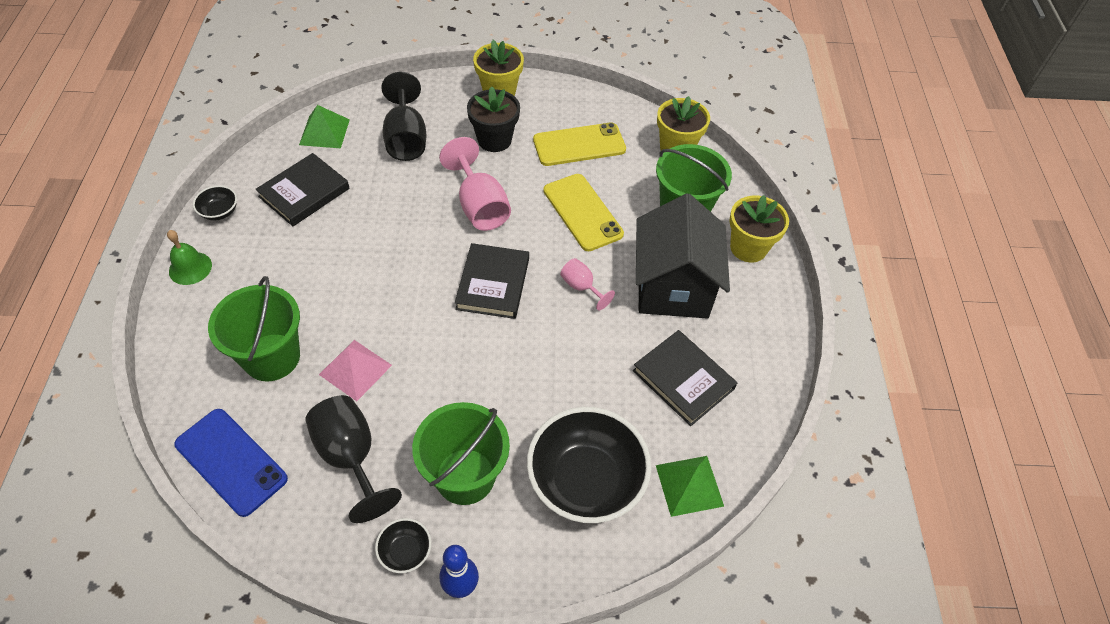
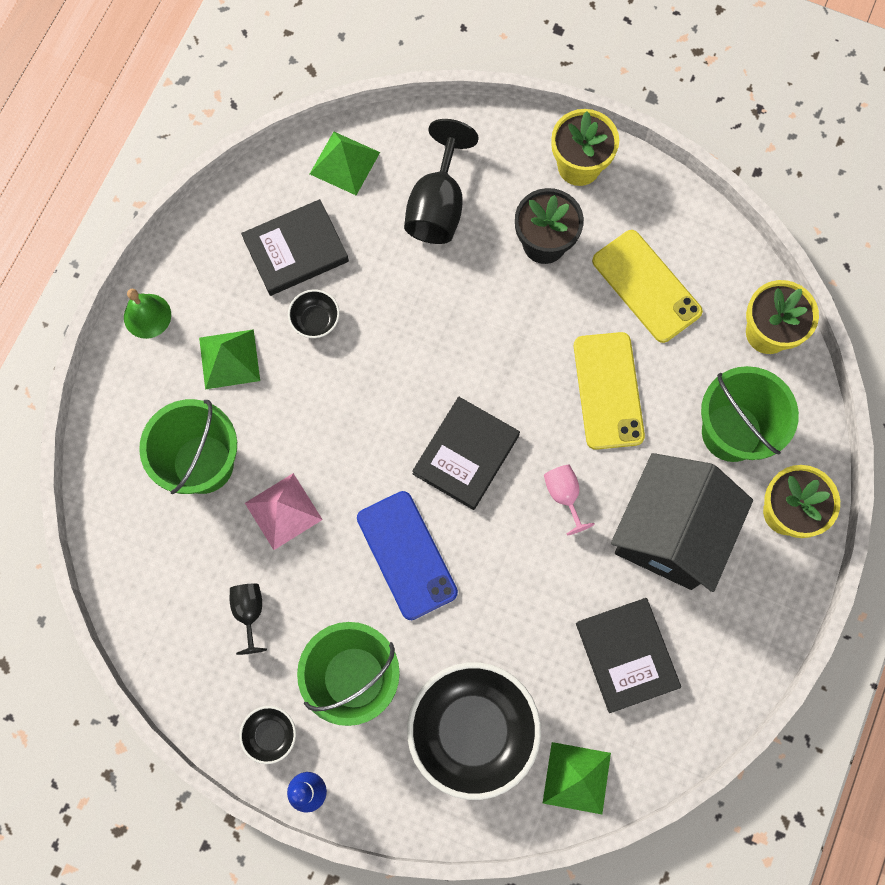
camera: 25 degrees right, 20 degrees up
(219, 212) = (196, 246): black bowl -> black bowl (315, 320)
(231, 461) = (133, 573): blue phone -> blue phone (406, 555)
(272, 277) = (229, 359): none -> green pyramid
(351, 457) = (249, 612): black goblet -> black goblet, size x0.54
(479, 206) = (490, 339): pink goblet -> none
(579, 145) = (646, 286): yellow phone -> yellow phone turned 45 degrees clockwise

